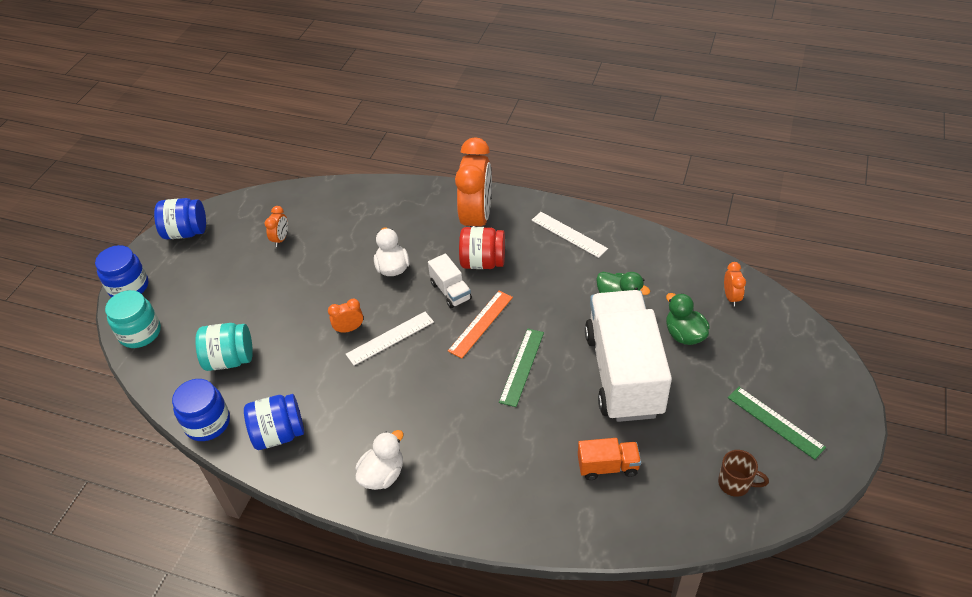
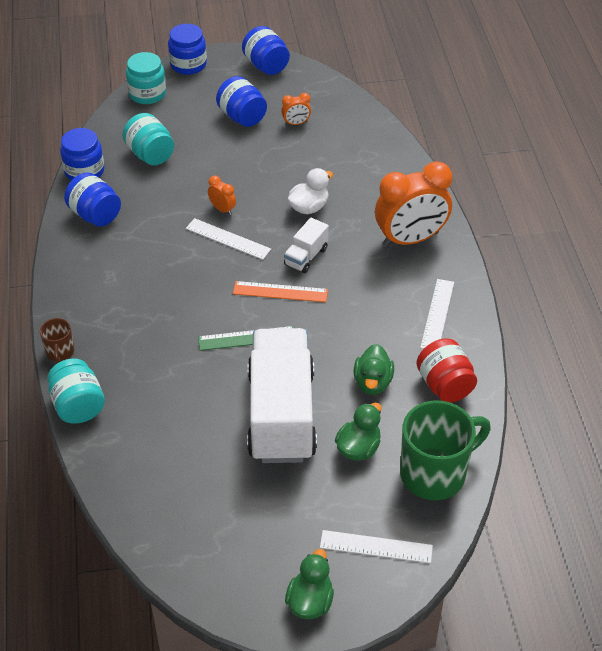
camera: 60 degrees right, 0 degrees up
(239, 273) = (242, 117): none -> blue jar
(382, 474) = (88, 291): white duck -> none
(483, 262) = (356, 265): red jar -> red jar (444, 385)
(531, 532) = (78, 406): none -> turquoise jar
(608, 466) = (169, 436): orange truck -> none
(623, 373) = (281, 414): white truck -> white truck turned 60 degrees counterclockwise
(731, 297) = (435, 473): orange clock -> green mug
(735, 484) = (197, 538): brown mug -> brown mug (60, 352)
(775, 422) = (287, 553): green ruler -> none
(789, 360) = (376, 547): none -> white ruler
(830, 424) = (310, 601): none -> green duck

